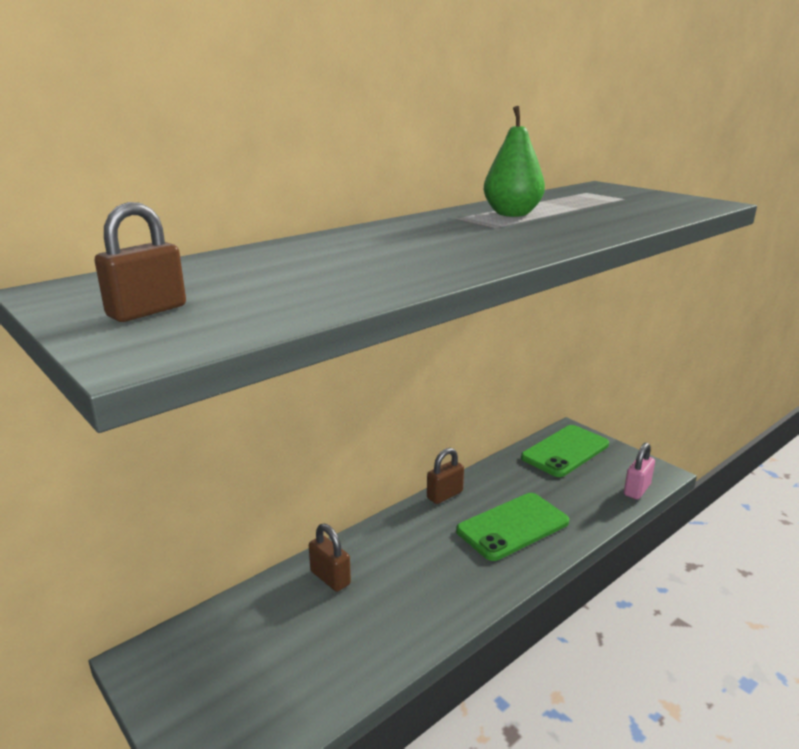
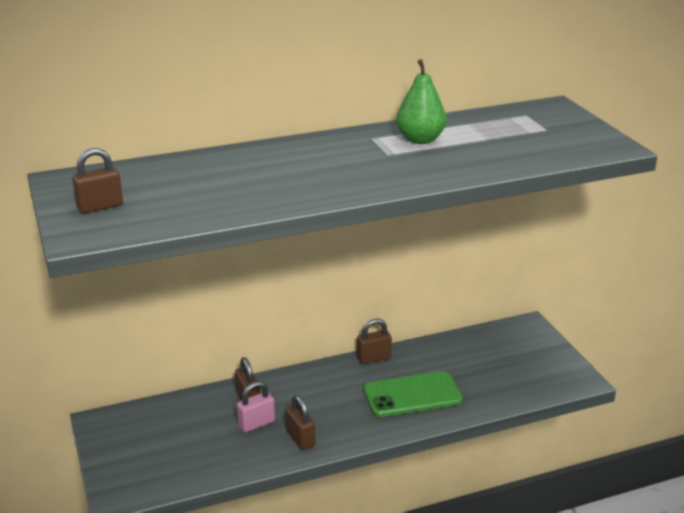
camera: 20 degrees right, 5 degrees up
(423, 613) = (300, 439): none -> brown padlock
(565, 451) = (508, 343): green phone -> none
(637, 490) = (545, 389): pink padlock -> pink padlock (256, 423)

